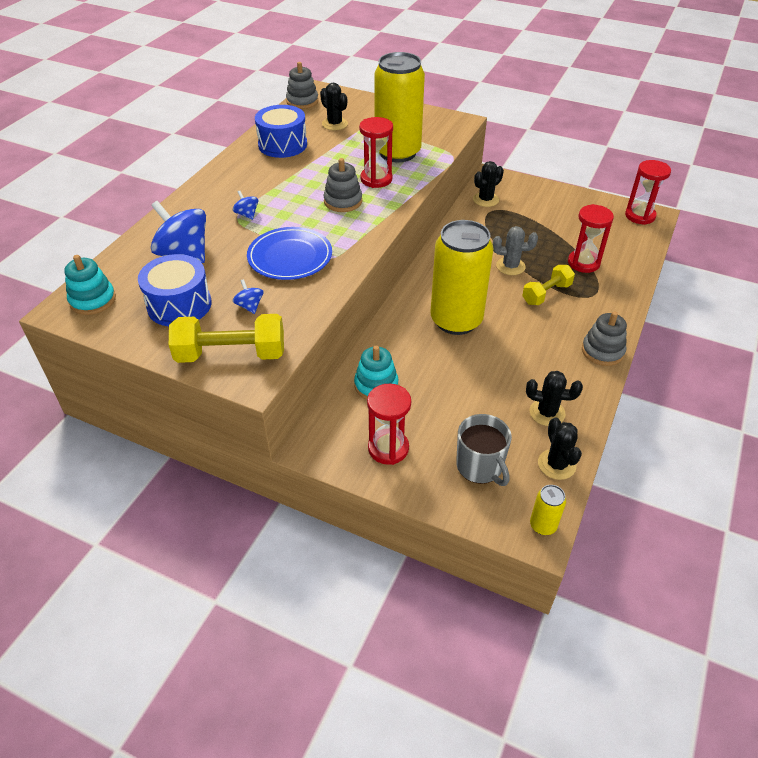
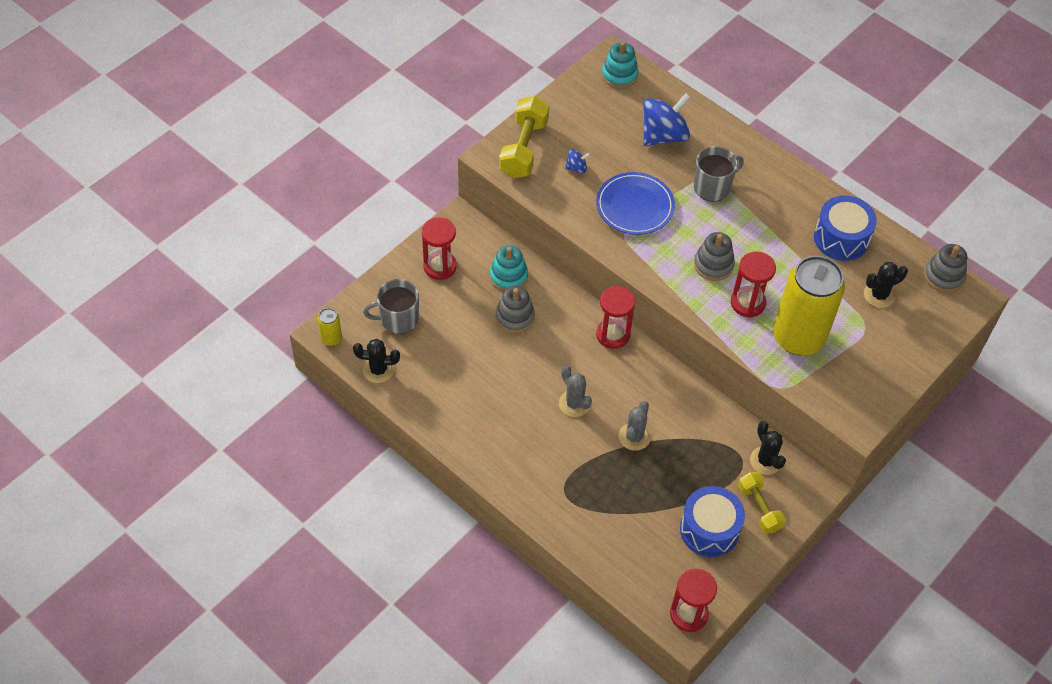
camera: 105 degrees right, 10 degrees up
(179, 305) = (594, 125): blue drum -> blue drum (709, 529)
(247, 214) = (712, 187): blue spinning top -> grey mug
(456, 320) = (568, 360): yellow can -> none
(501, 307) = (574, 403): none -> grey cactus
(546, 294) = (580, 451): yellow dumbbell -> yellow dumbbell (759, 508)
(547, 413) = (431, 386): black cactus -> none
(583, 263) = (618, 509): red hourglass -> red hourglass (613, 335)
(602, 351) = (484, 462): grey stacking toy -> grey stacking toy (515, 317)

